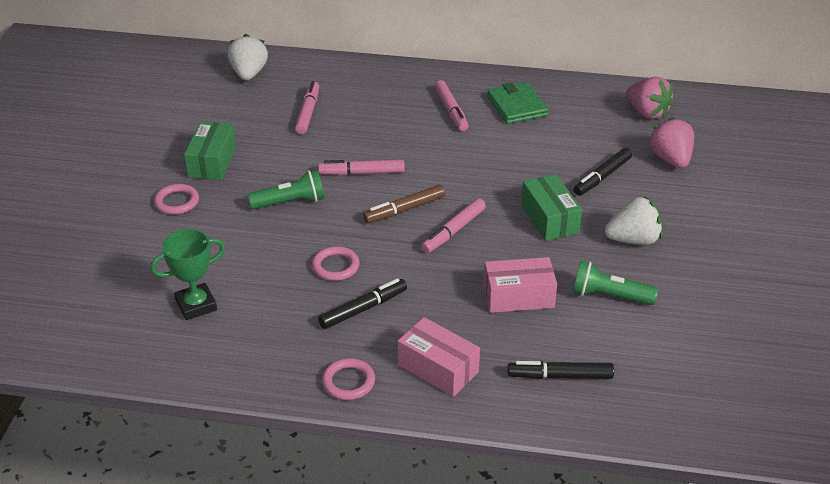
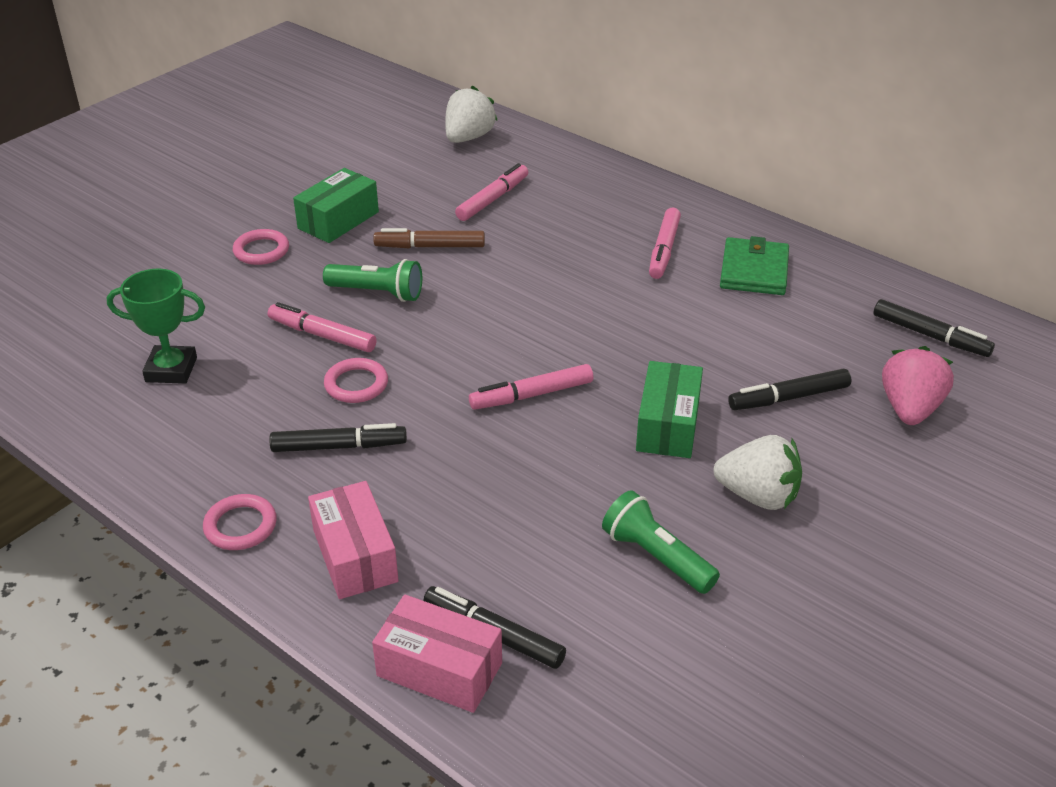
camera: 30 degrees right, 0 degrees up
(362, 173) = (488, 287): pink marker -> pink marker (322, 335)
(404, 210) = (497, 348): brown marker -> brown marker (430, 246)
(518, 297) = (536, 508): pink box -> pink box (439, 669)
(647, 113) = (930, 336): pink strawberry -> black marker

